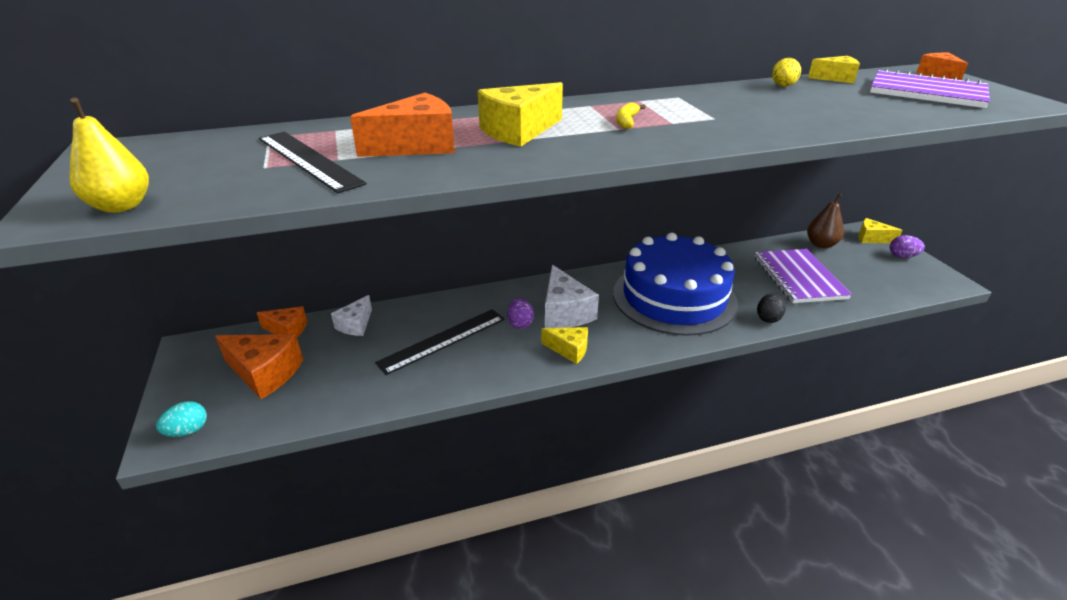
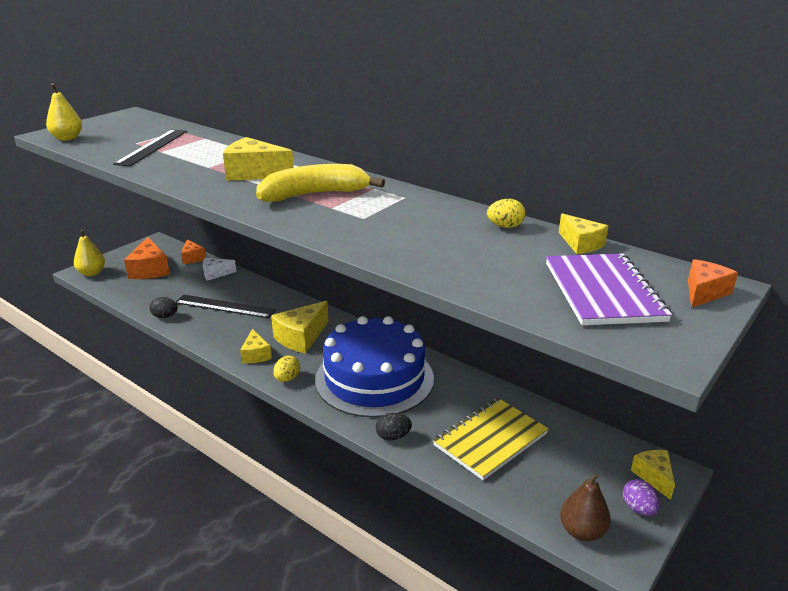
camera: 55 degrees right, 5 degrees down
(188, 431) = (92, 273): turquoise egg -> yellow pear
(409, 392) = (165, 316): none -> black egg
(417, 145) = (199, 159): orange cheese -> none
(520, 323) = (269, 325): purple egg -> none
(565, 312) = (301, 337): white cheese -> yellow cheese
(626, 121) = (315, 194): yellow banana -> yellow banana, size x2.40
(633, 344) = (287, 378): none -> yellow egg
(798, 277) = (490, 439): purple notebook -> yellow notebook
(821, 244) = (585, 441): brown pear -> brown pear (582, 531)

